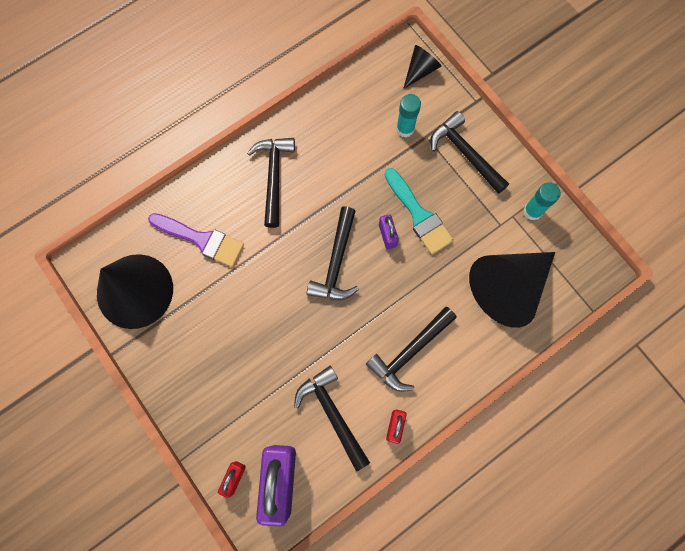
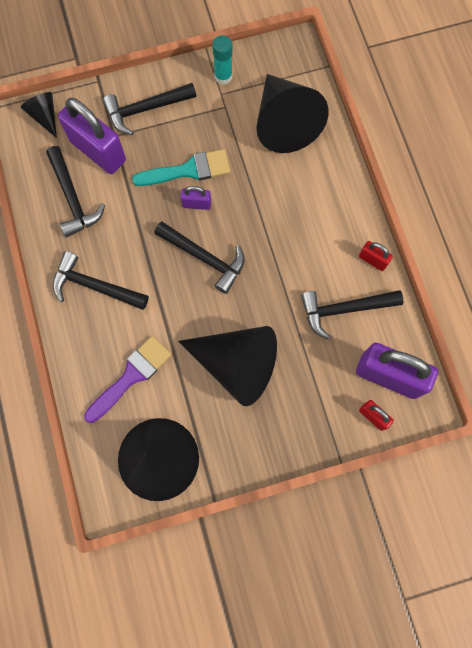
camera: 70 degrees left, 0 degrees up
(243, 329) = (236, 364): none -> black cone
(405, 129) = (98, 151): turquoise glue stick -> purple padlock
(410, 352) = (312, 224): black hammer -> black hammer (73, 198)

